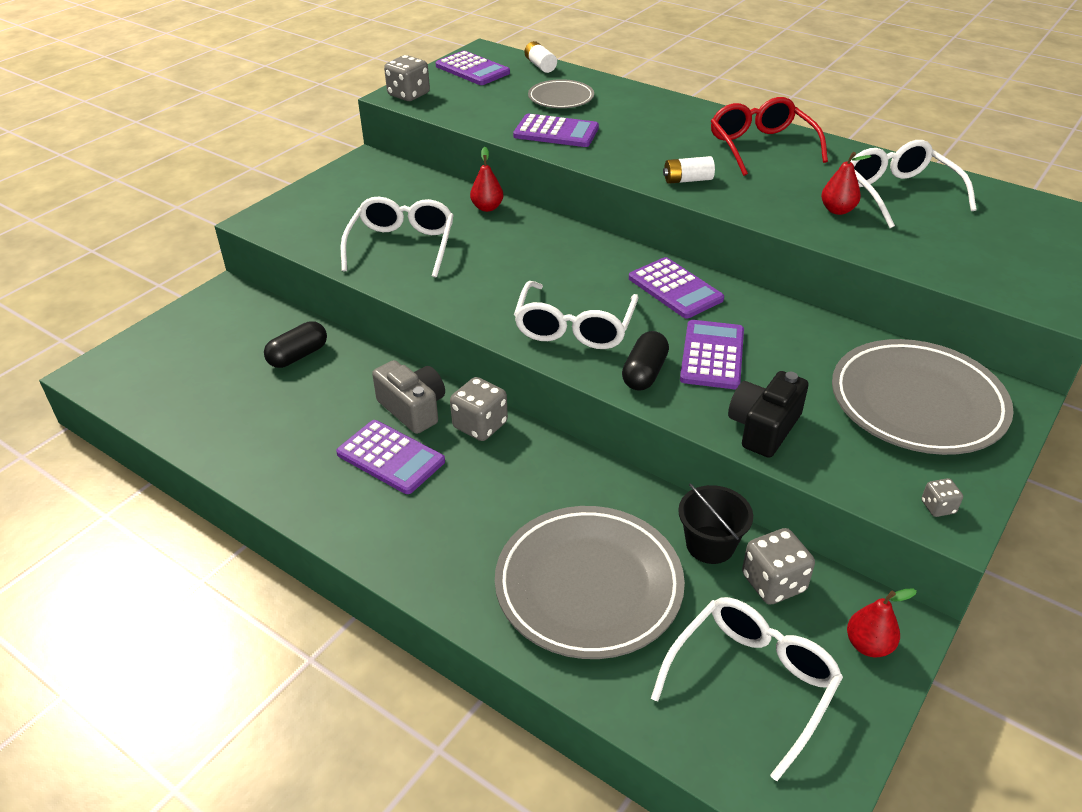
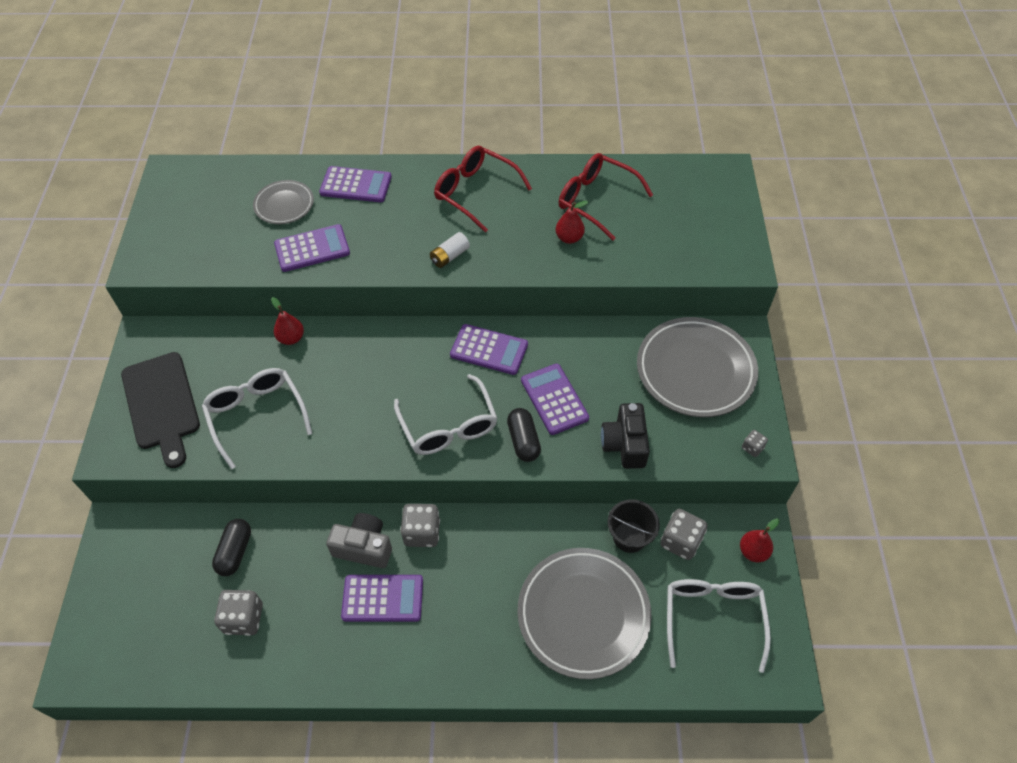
camera: 35 degrees left, 15 degrees up
(332, 207) = (162, 405): none -> black cutting board
(409, 95) = (149, 260): grey dice -> grey dice (244, 618)
(472, 69) = (179, 201): purple calculator -> purple calculator (356, 185)
(540, 66) = (234, 170): white battery -> none
(898, 193) = (596, 200): white glasses -> red glasses

